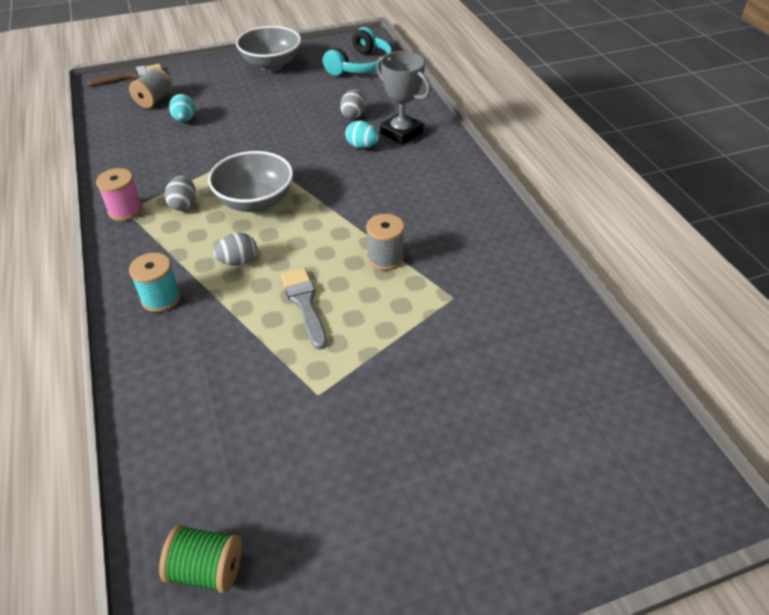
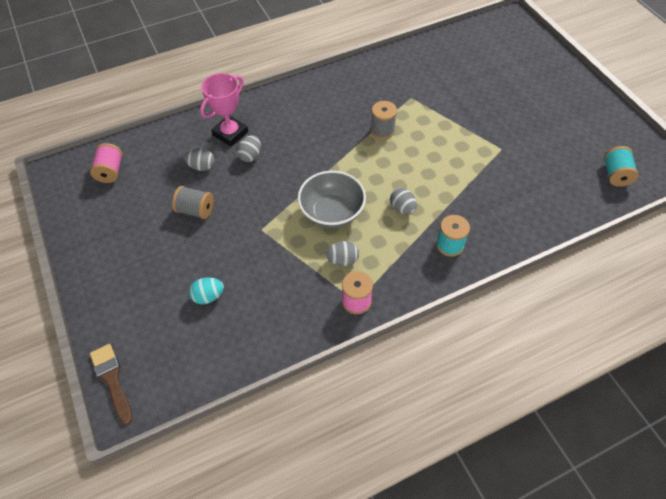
camera: 95 degrees left, 10 degrees up
(154, 100) = (168, 337): grey spool -> grey spool (195, 210)
(207, 569) = (615, 174): green spool -> turquoise spool
(271, 64) = (99, 245): grey bowl -> none
(304, 304) = (434, 165): grey brush -> none
(361, 65) = (110, 171): turquoise headphones -> pink spool
(362, 146) = (250, 156): turquoise egg -> grey egg
(401, 133) = (230, 133): grey trophy -> pink trophy

